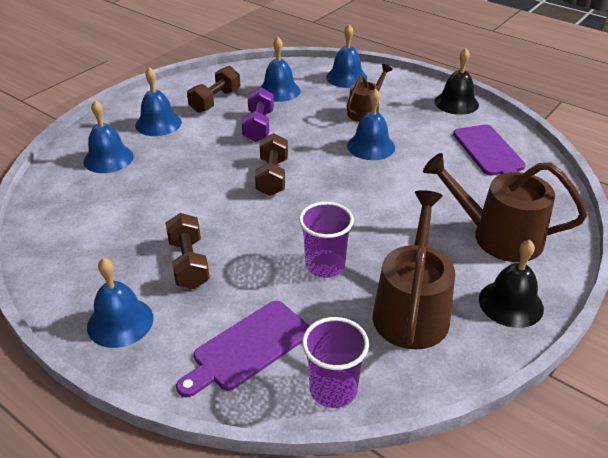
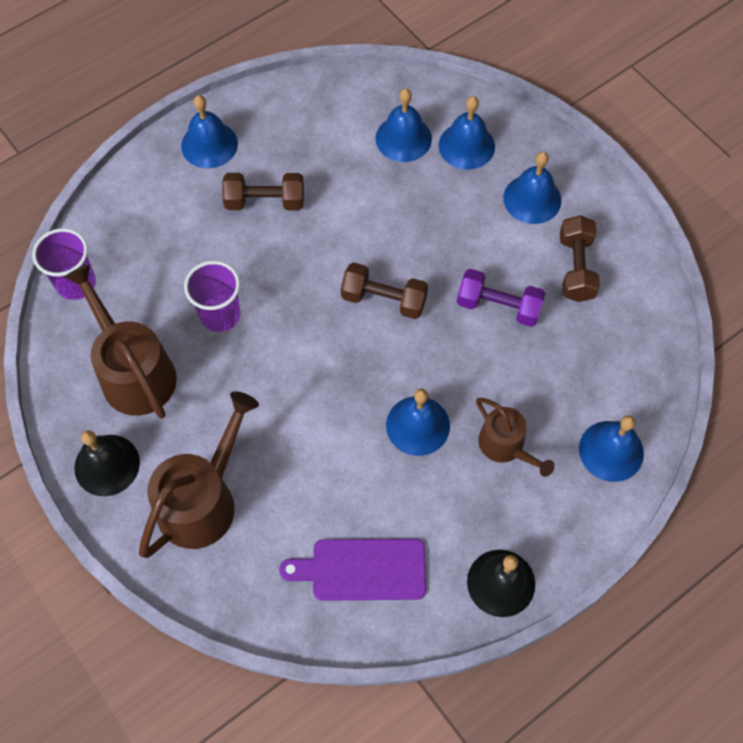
camera: 105 degrees right, 25 degrees up
(215, 101) = (575, 268): brown dumbbell -> brown dumbbell turned 45 degrees clockwise
(248, 347) = (144, 231): purple cutting board -> none
(279, 91) = (588, 350): blue bell -> blue bell (403, 138)
(411, 310) = (133, 372): brown watering can -> brown watering can turned 150 degrees counterclockwise

